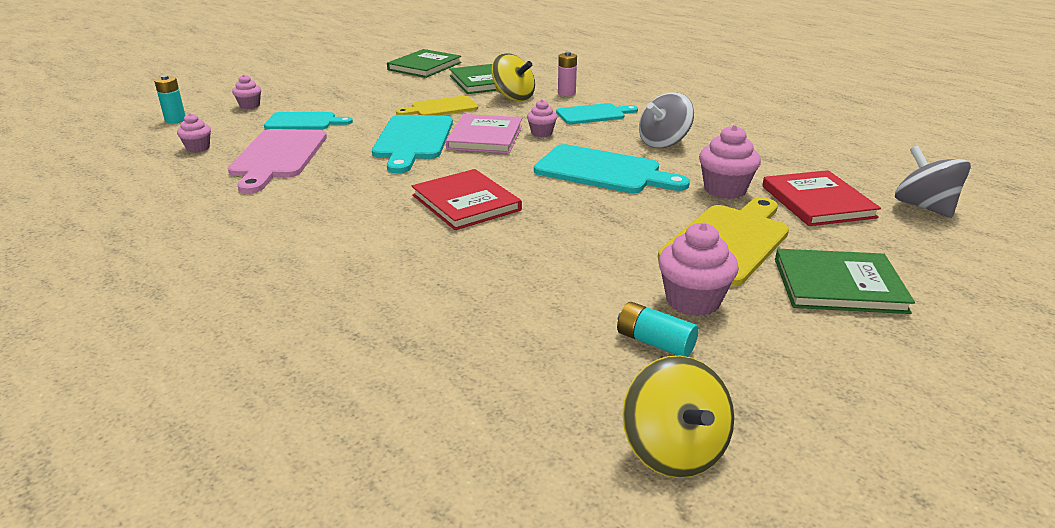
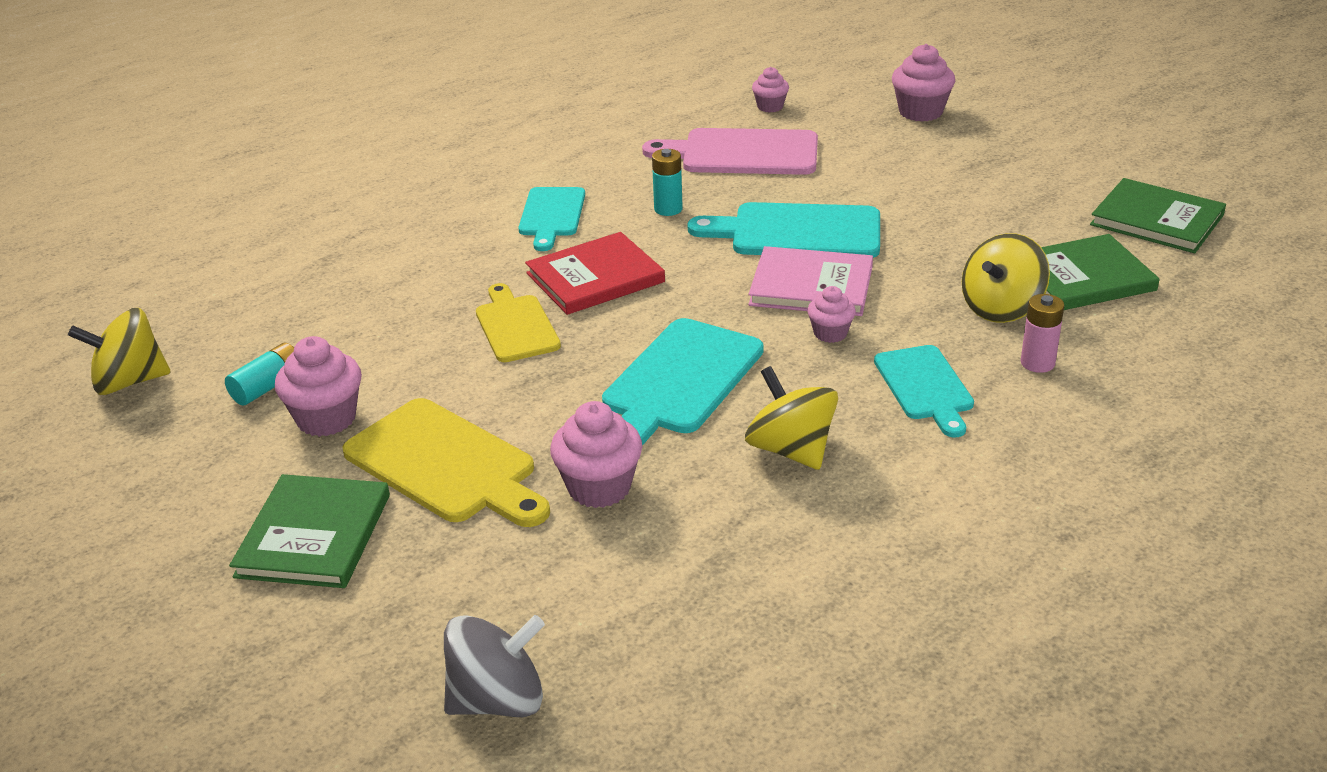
camera: 95 degrees right, 5 degrees up
(175, 120) = (861, 79): turquoise battery -> turquoise battery (668, 209)
(249, 106) = (920, 112): pink cupcake -> pink cupcake, size x1.66
(304, 122) = (862, 153): turquoise cutting board -> turquoise cutting board (551, 215)
(441, 108) = (935, 246): yellow cutting board -> yellow cutting board (516, 326)
(663, 143) = (791, 450): grey spinning top -> yellow spinning top
(817, 202) = (542, 576): red book -> none

